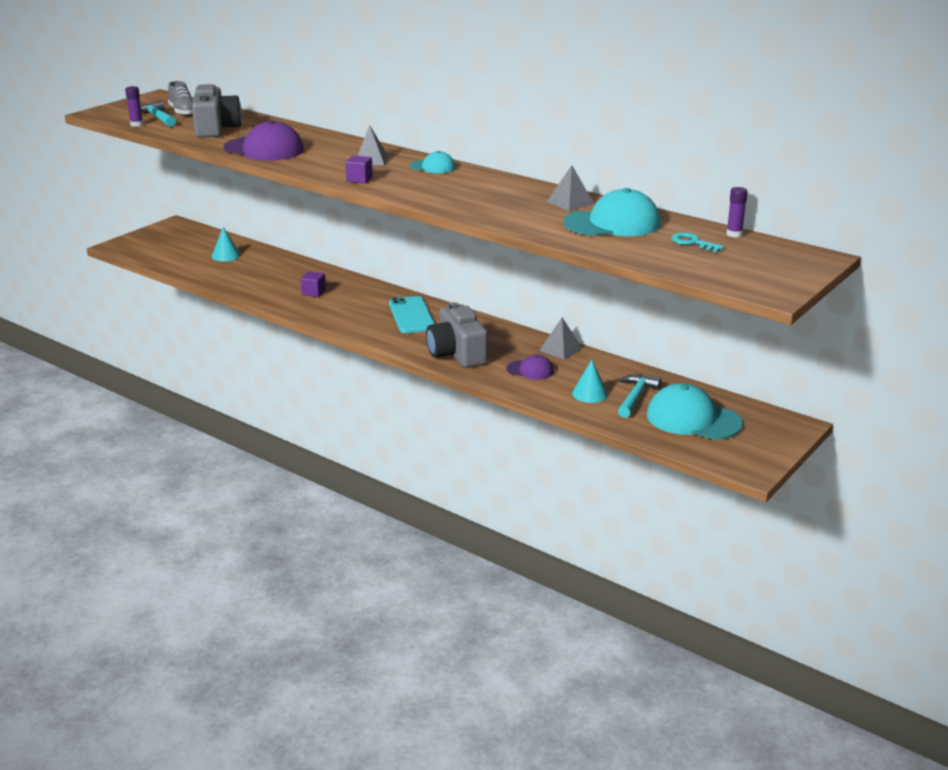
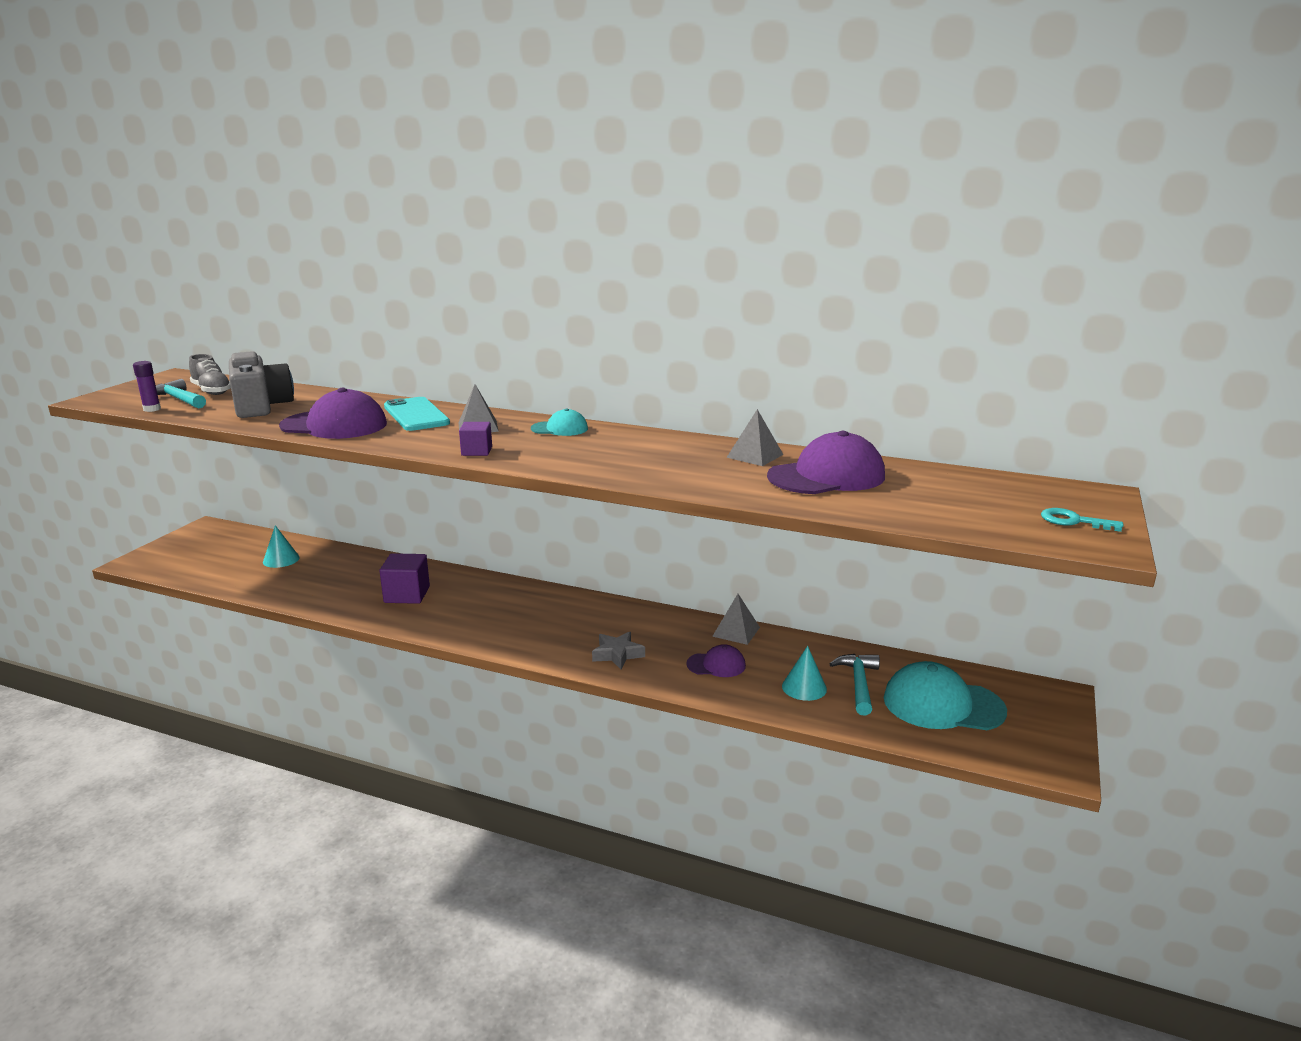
camera: 15 degrees left, 5 degrees down
(313, 292) = (407, 594): purple cube -> purple cube, size x1.63
(411, 315) = (539, 610): turquoise phone -> turquoise phone (416, 415)
(457, 353) = (617, 654): grey camera -> grey star
(612, 223) = (827, 476): turquoise cap -> purple cap
(692, 243) = (941, 490): turquoise key -> turquoise key (1074, 521)
(734, 234) = (976, 475): purple glue stick -> none

